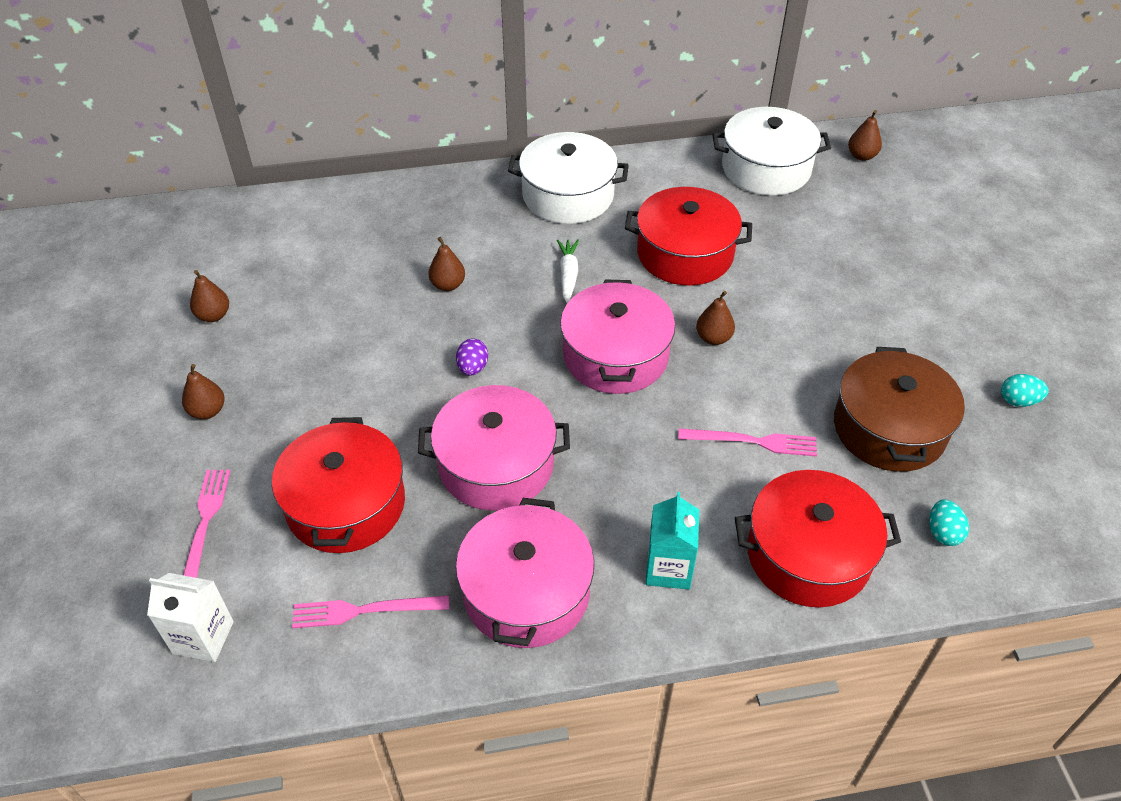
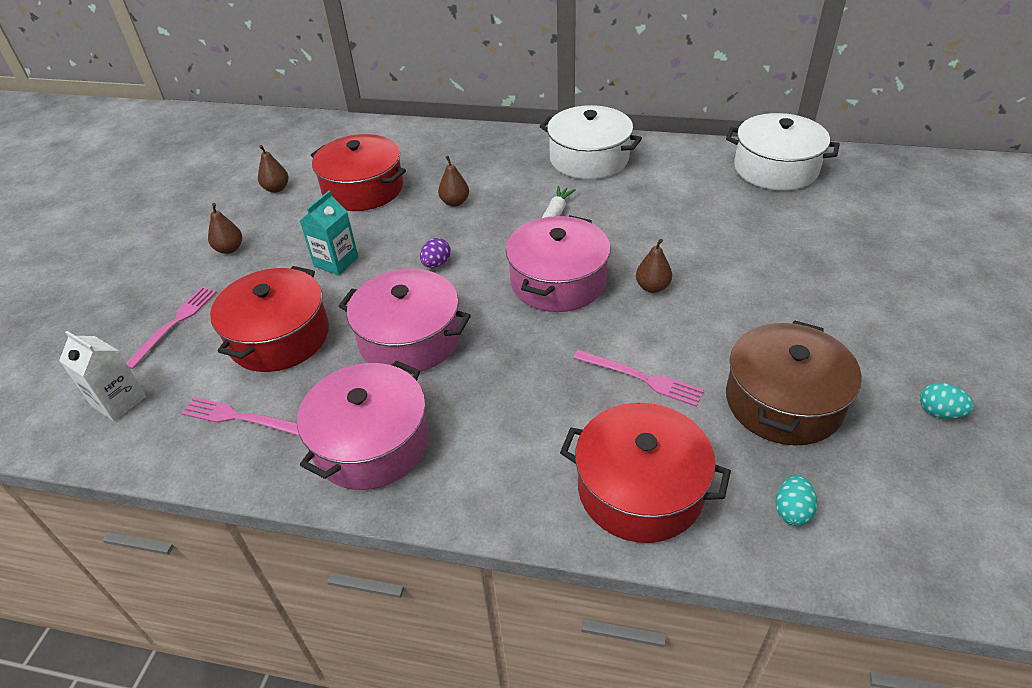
camera: 25 degrees right, 5 degrees down
(668, 568) = (502, 461): turquoise carton -> turquoise carton (336, 262)
(685, 253) = (664, 218): red pot -> red pot (363, 189)
(861, 156) = (874, 174): brown pear -> none

